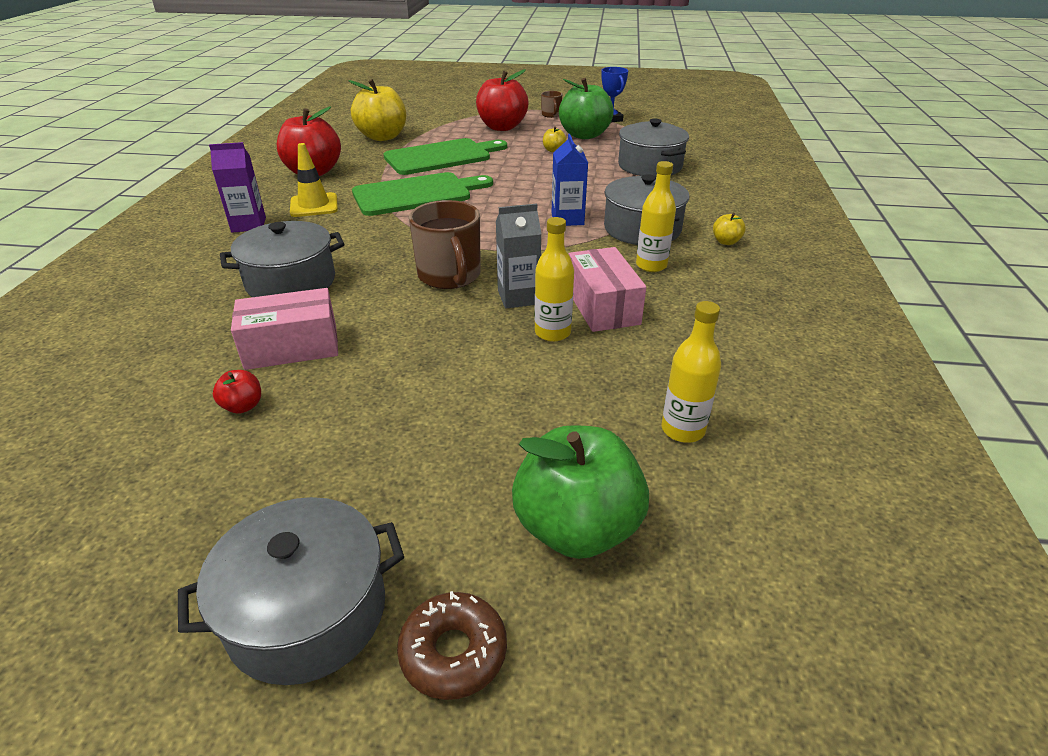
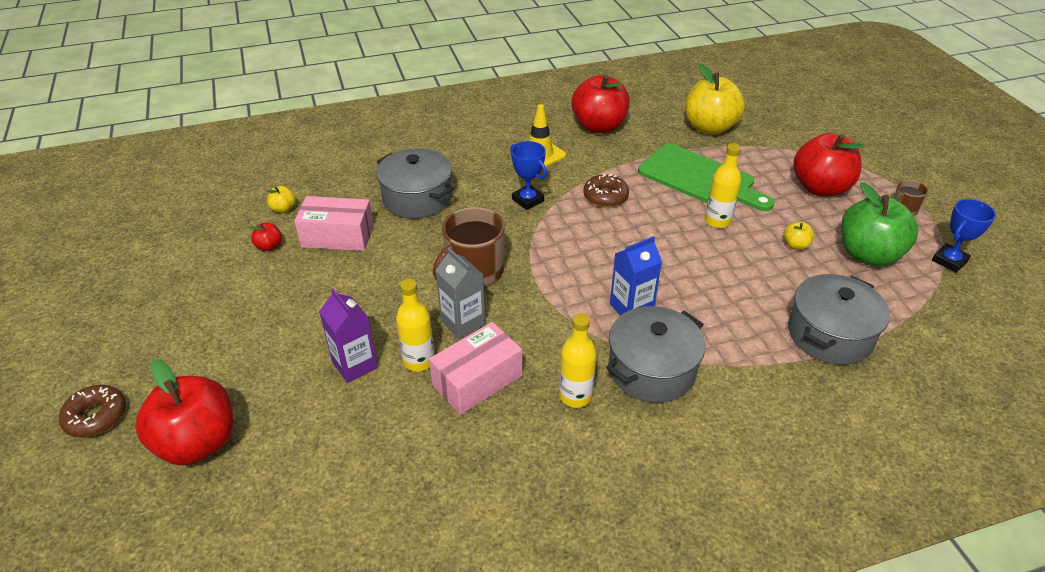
camera: 65 degrees right, 5 degrees up
(248, 225) = (485, 140): purple carton -> purple carton (355, 365)
(292, 347) = (338, 236): pink box -> pink box turned 45 degrees counterclockwise
(307, 612) = (115, 348): grey pot -> none
(376, 226) = (528, 200): none -> blue trophy
(417, 194) = (605, 196): green cutting board -> brown donut
(577, 528) = (198, 442): green apple -> red apple
(682, 430) = (318, 478): yellow bottle -> yellow bottle (717, 221)
(726, 242) = (673, 447): yellow apple -> yellow apple (283, 209)

